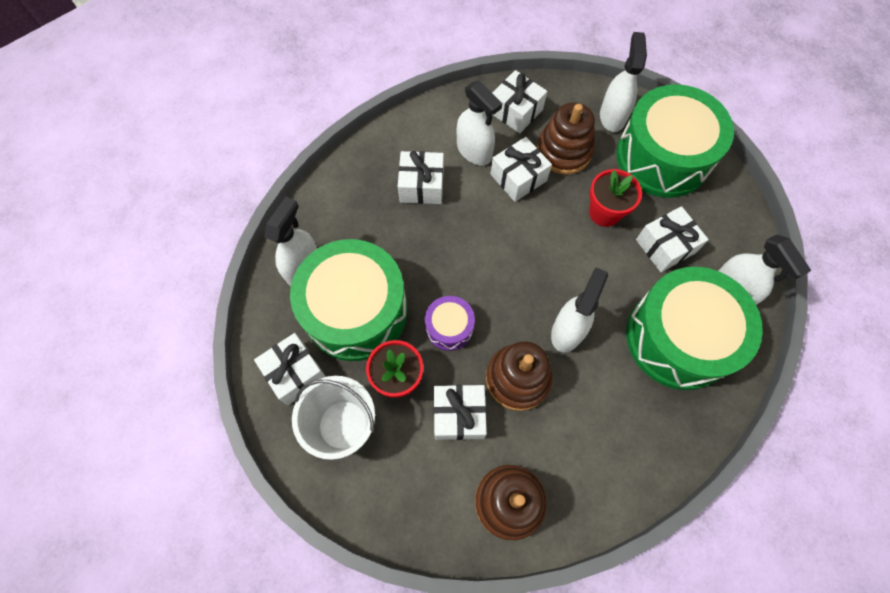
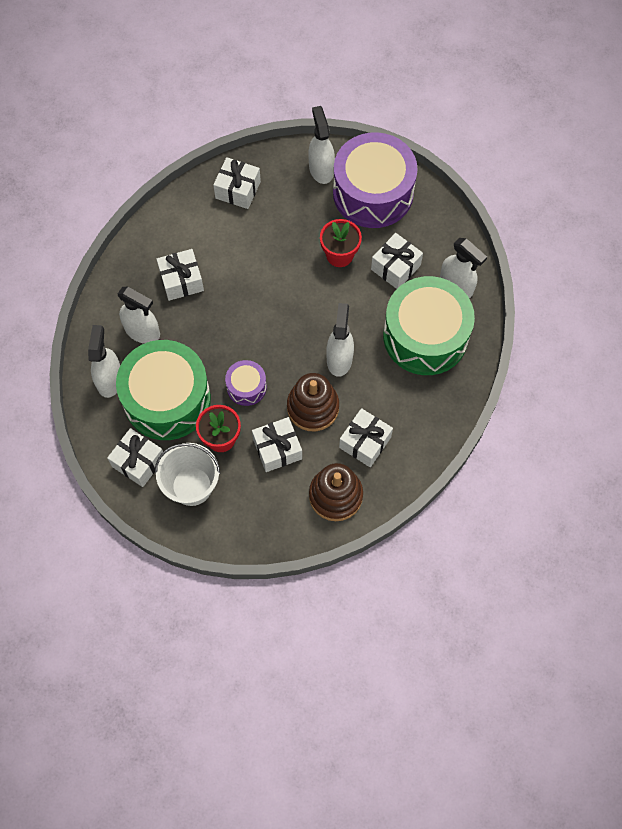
camera: 20 degrees left, 0 degrees up
(474, 151) = (215, 237): white spray bottle -> white spray bottle (142, 331)
(518, 177) = (259, 248): white gift -> white gift (365, 442)
(564, 151) = (290, 213): brown stacking toy -> none
(662, 157) = (373, 193): green drum -> purple drum

